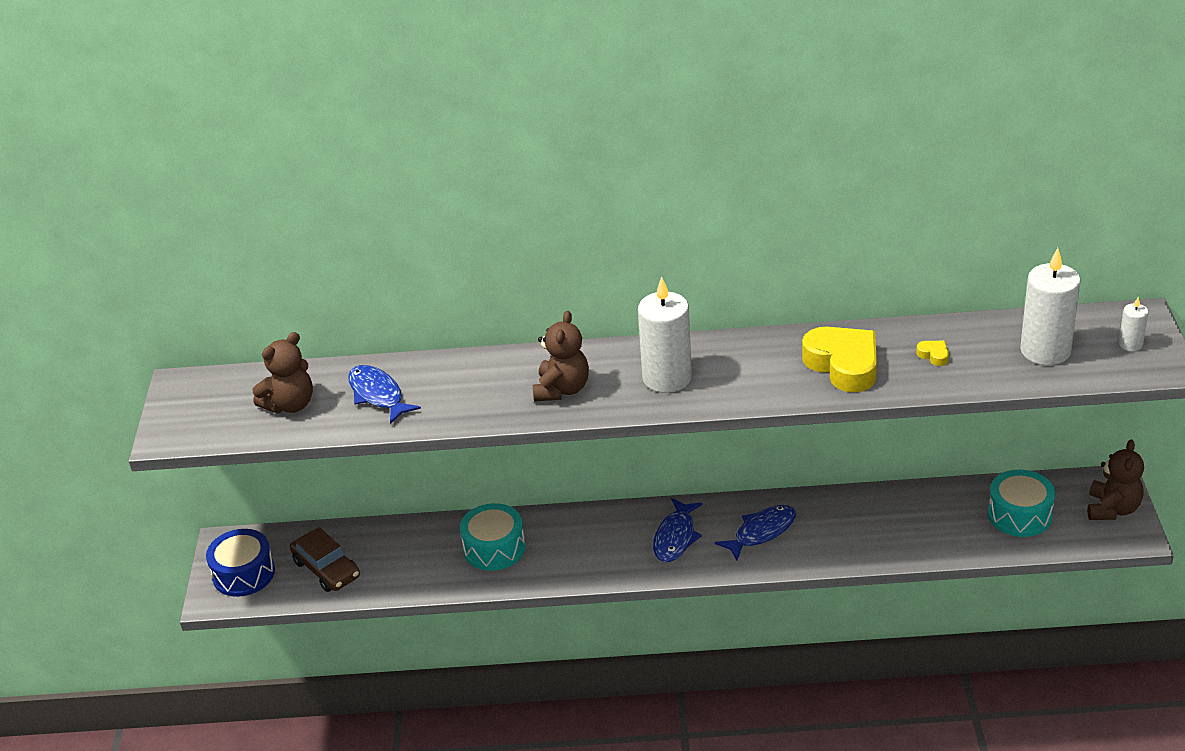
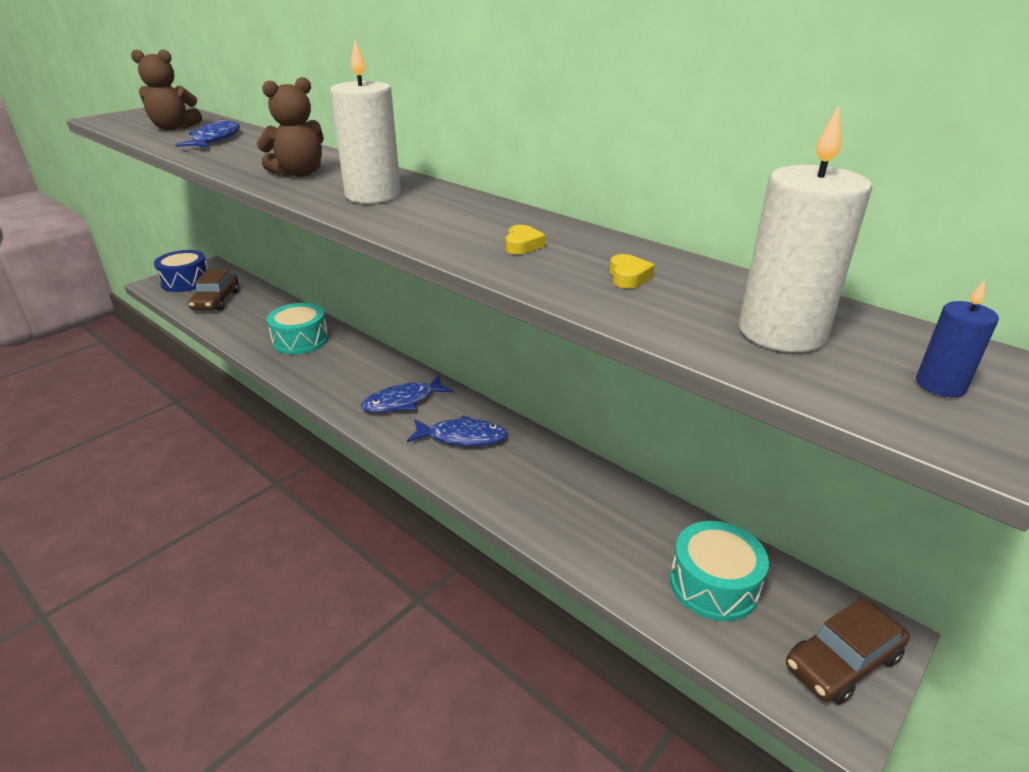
camera: 40 degrees right, 5 degrees down
(843, 365) = (522, 245): yellow heart -> yellow heart, size x0.40
(1112, 509) = (842, 661): brown teddy bear -> brown car
(1130, 344) = (940, 385): white candle -> blue candle

